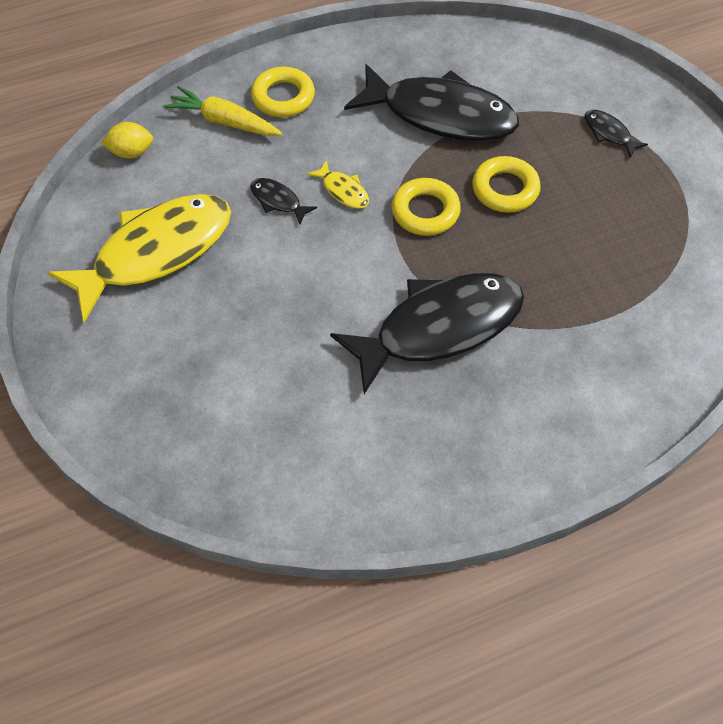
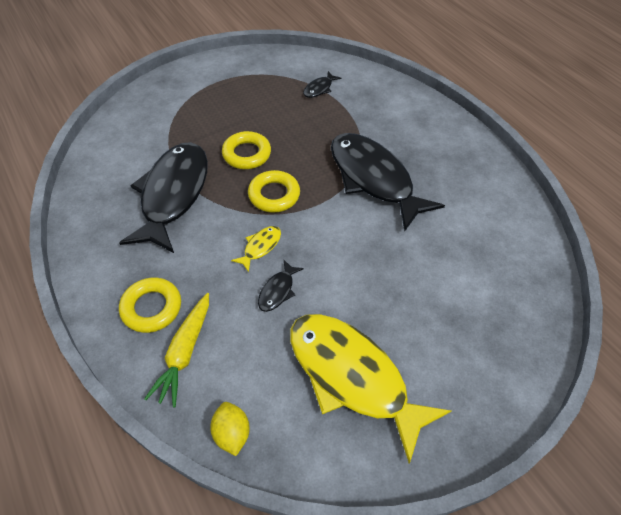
camera: 100 degrees left, 5 degrees down
(609, 133) = (190, 106): black fish -> black fish (319, 89)

